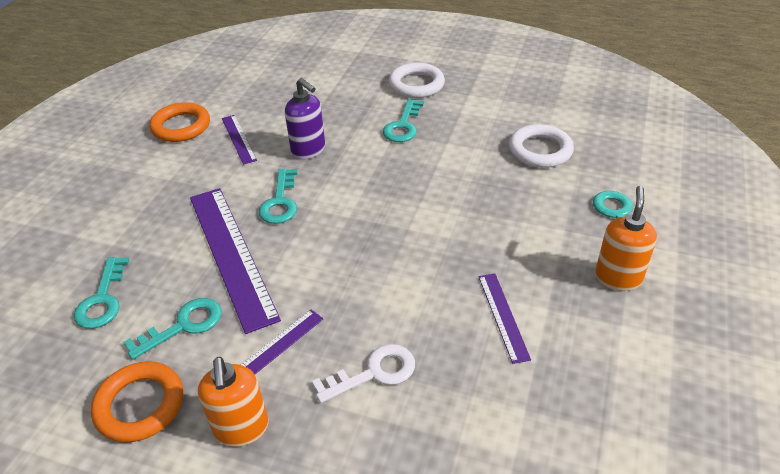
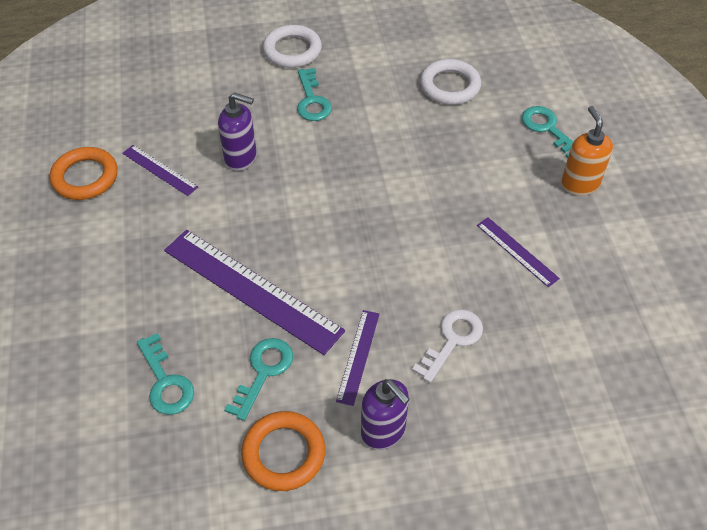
camera: 30 degrees left, 10 degrees up
(241, 429) = (383, 431): orange soap dispenser -> purple soap dispenser
(280, 202) = (256, 221): turquoise key -> none

